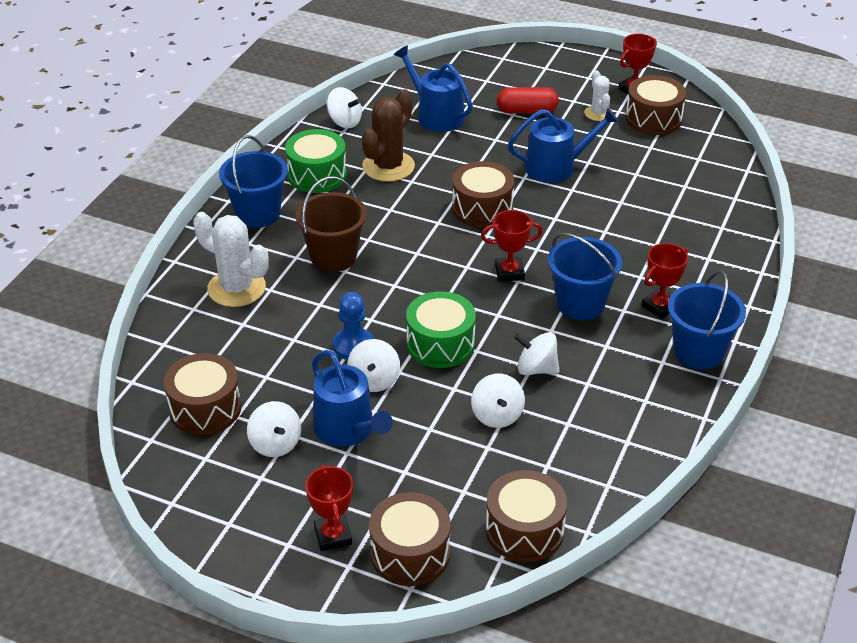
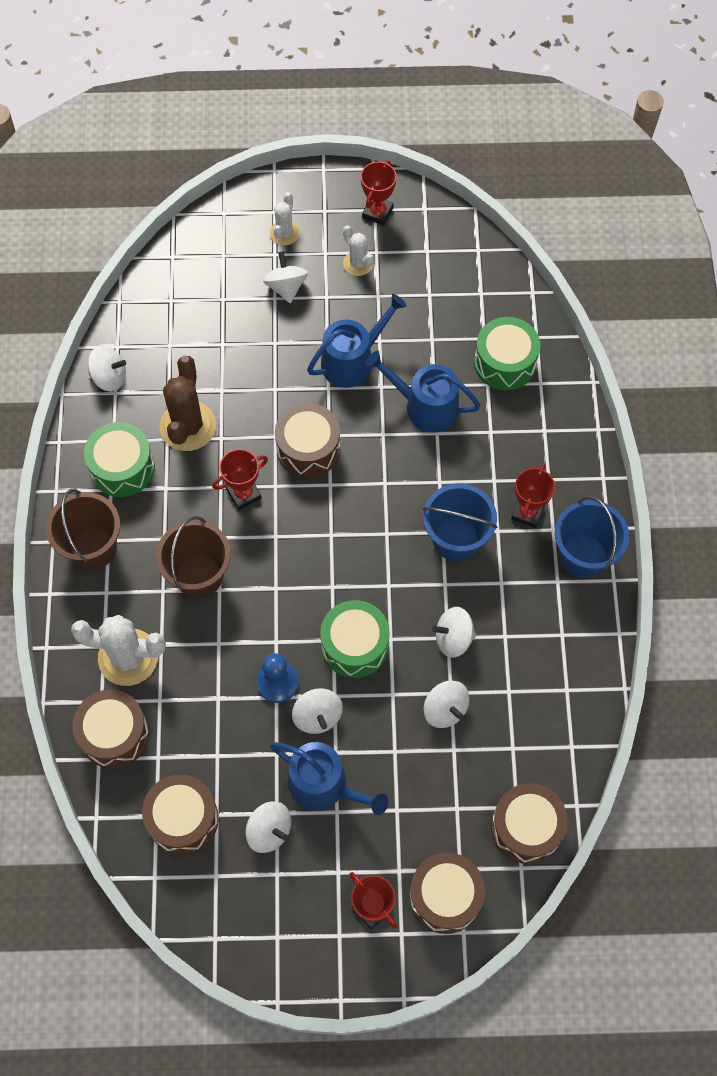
camera: 25 degrees left, 25 degrees up
(257, 214) = (93, 548): blue bucket -> brown bucket
(436, 115) = (198, 330): blue watering can -> blue watering can (425, 406)
(509, 272) = (374, 526): red trophy -> red trophy (244, 494)
(527, 111) = (286, 287): red capsule -> white spinning top
(546, 81) = (284, 233): none -> white cactus
(653, 119) = (415, 250): brown drum -> brown drum (114, 734)
(695, 206) = (505, 362): none -> green drum

